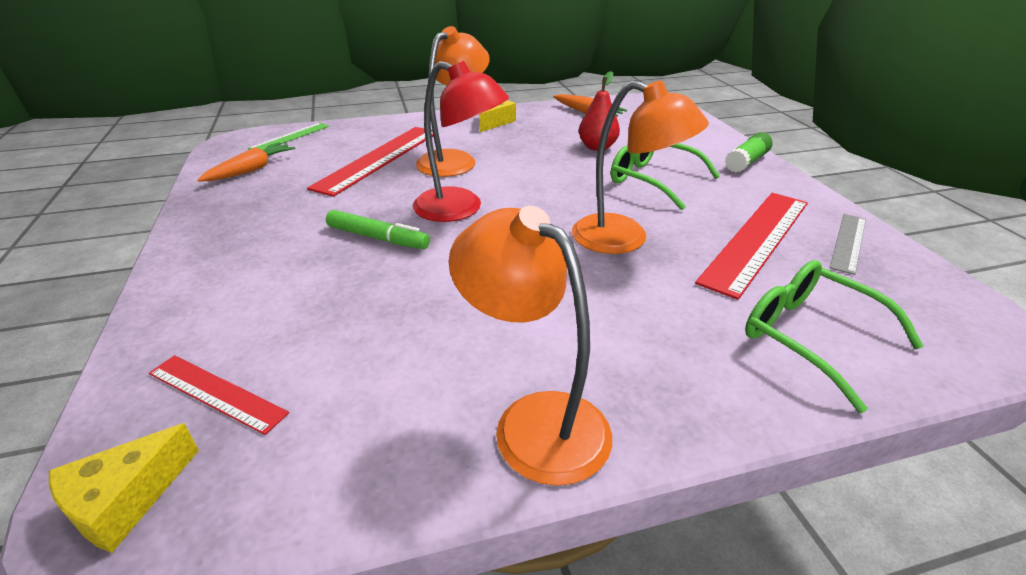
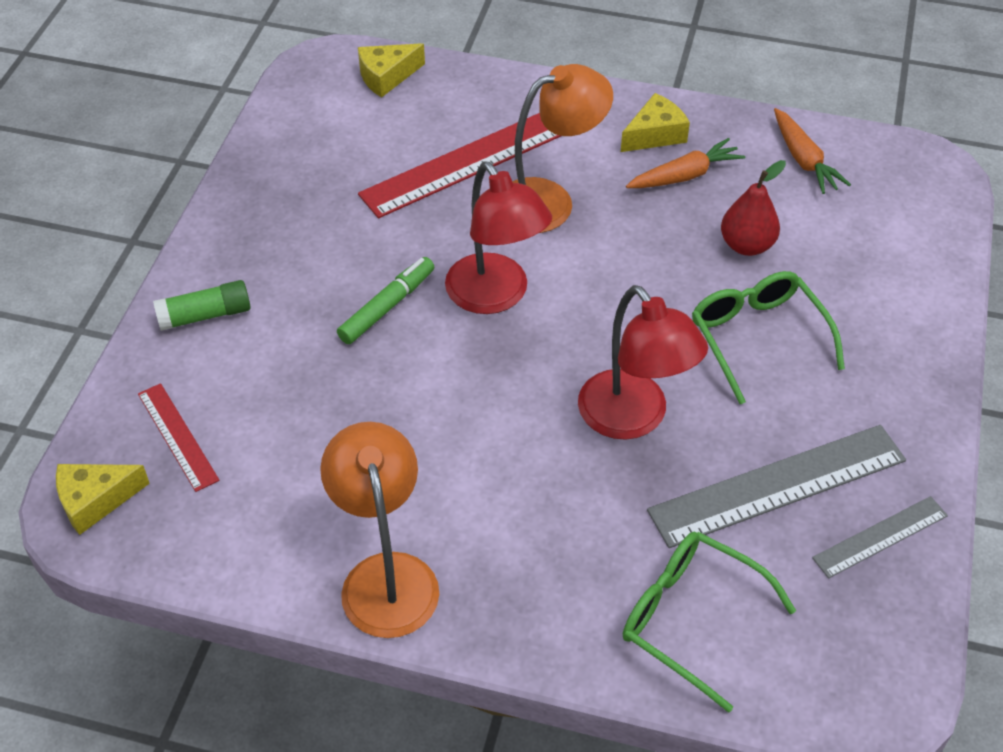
camera: 30 degrees right, 15 degrees up
(251, 170) = (317, 132): orange carrot -> orange carrot (684, 175)
(290, 137) = (386, 76): green ruler -> yellow cheese
(378, 238) = (387, 307): green marker -> green marker turned 105 degrees counterclockwise
(624, 239) = (633, 418): orange lamp -> red lamp
(746, 162) = (919, 355): green glue stick -> green glue stick (205, 315)
(756, 240) = (777, 485): red ruler -> grey ruler
(810, 337) = (691, 619): green glasses -> green glasses turned 45 degrees counterclockwise

